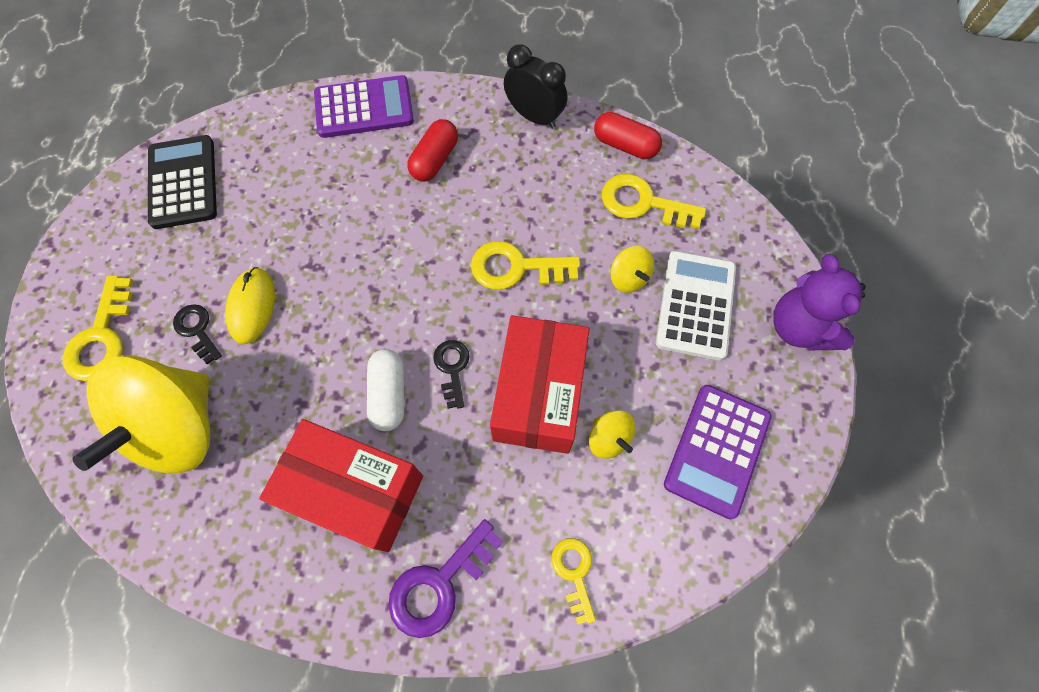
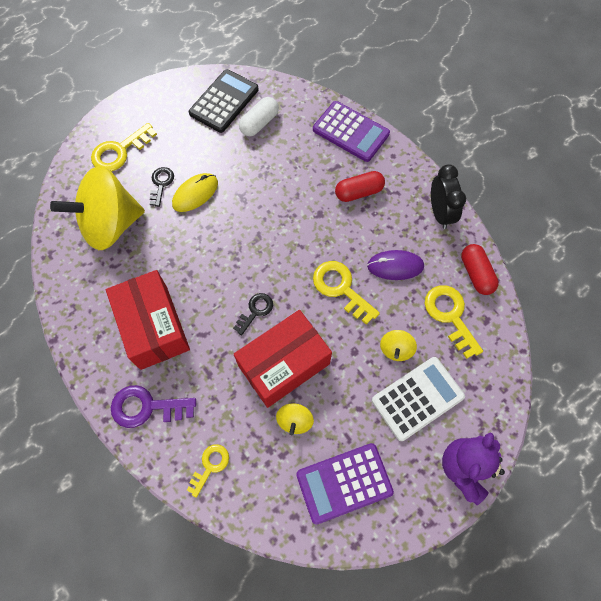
camera: 45 degrees right, 0 degrees up
(389, 394) = (213, 295): white capsule -> white capsule (259, 123)
(545, 201) = (395, 266): none -> purple mouse

